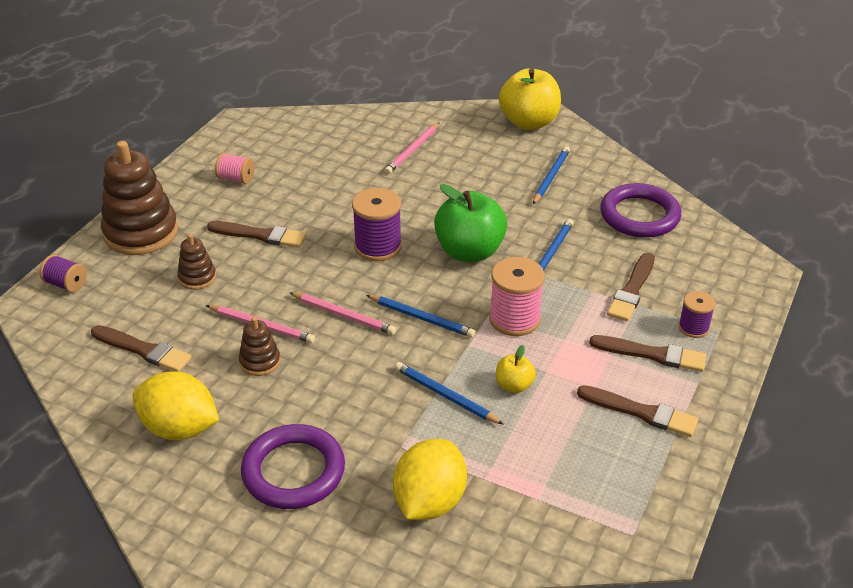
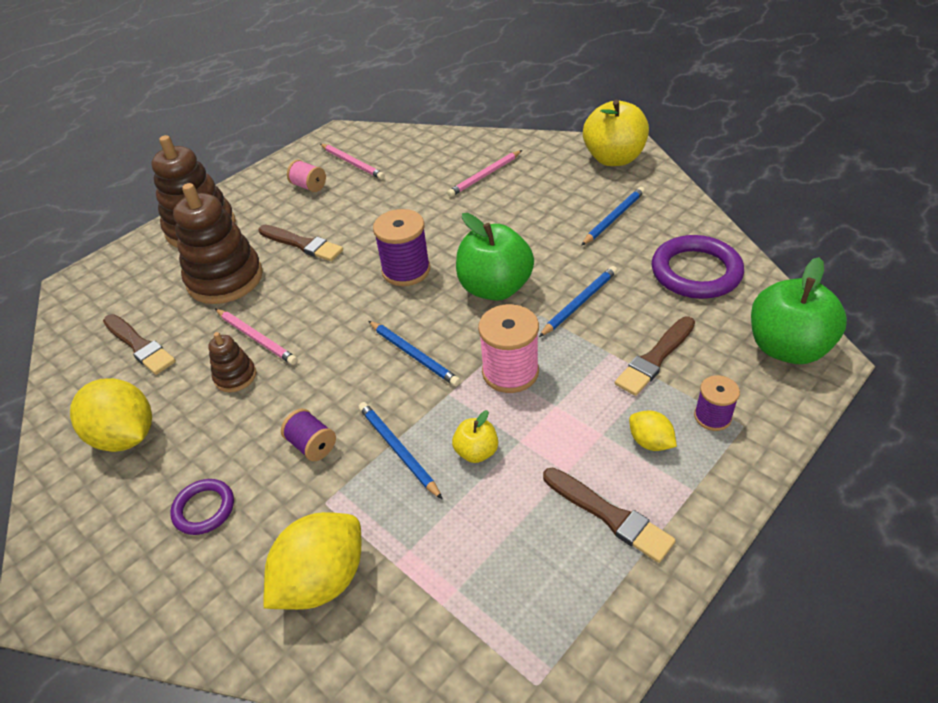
camera: 20 degrees right, 5 degrees up
(66, 284) = (112, 269): purple spool -> purple spool (312, 445)
(197, 277) = (225, 279): brown stacking toy -> brown stacking toy, size x2.06
(293, 471) = (204, 509): purple ring -> purple ring, size x0.55
(343, 315) = (338, 339): pink pencil -> pink pencil (352, 163)
(652, 354) = (650, 442): brown brush -> yellow lemon
(733, 267) = (786, 348): none -> green apple

